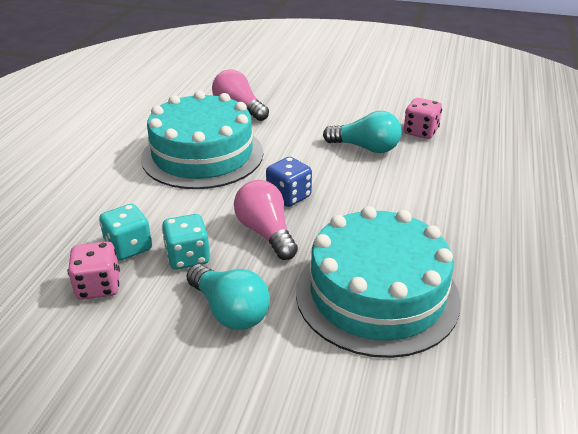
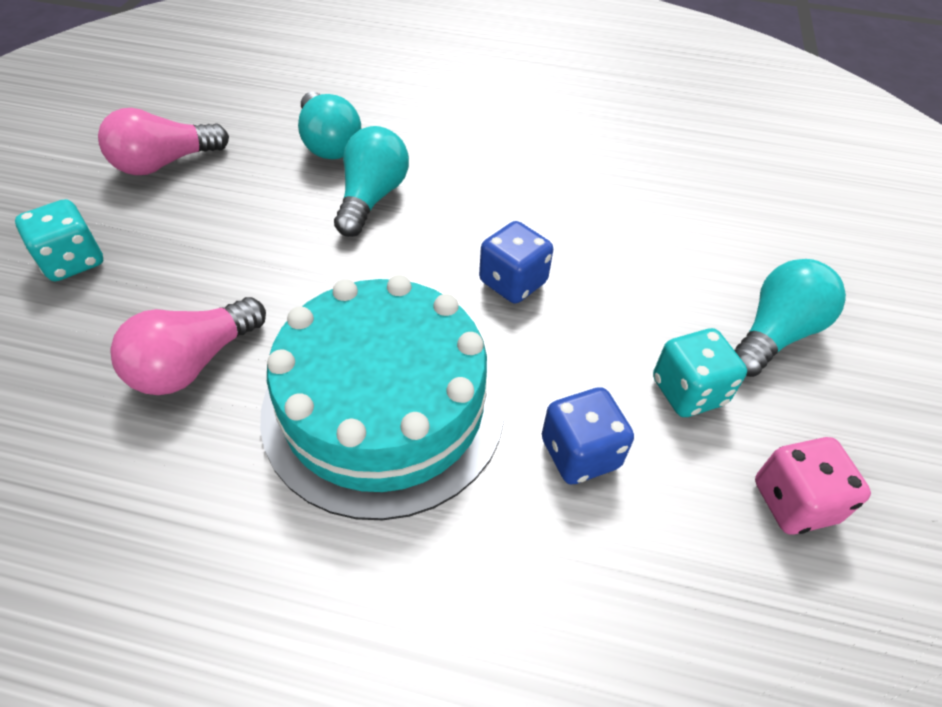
camera: 95 degrees left, 15 degrees up
(129, 247) = (689, 478): turquoise dice -> turquoise dice (73, 261)
(157, 211) = (580, 453): none -> blue dice
(266, 233) = (607, 305): pink light bulb -> pink light bulb (165, 163)
(377, 294) = (695, 209): turquoise cake -> none
(420, 132) = (329, 143): pink dice -> turquoise light bulb

